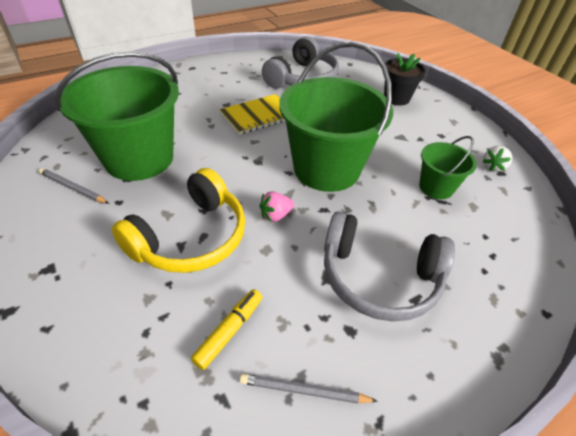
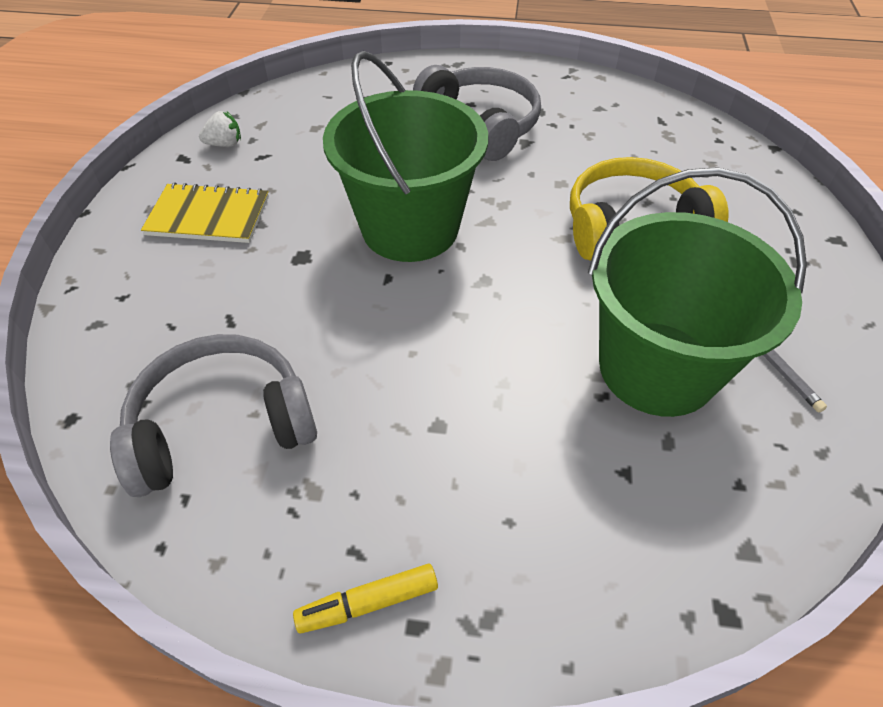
camera: 140 degrees left, 5 degrees up
(229, 331) = (635, 147): yellow marker -> yellow marker (368, 603)
(258, 116) = (408, 364): yellow notebook -> yellow notebook (208, 216)
(276, 215) = (524, 206): pink strawberry -> none
(304, 390) = (602, 102): grey pencil -> none
(396, 98) = (149, 284): black flower pot -> none
(436, 187) = (321, 155): green bucket -> none

